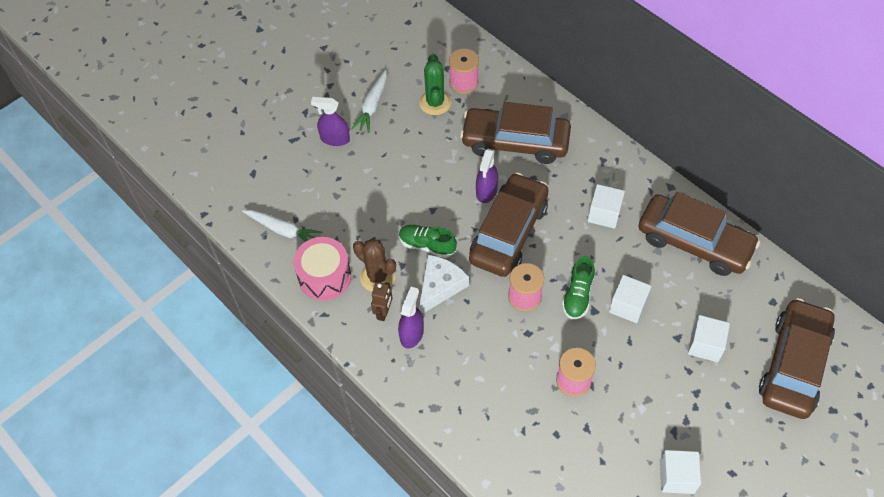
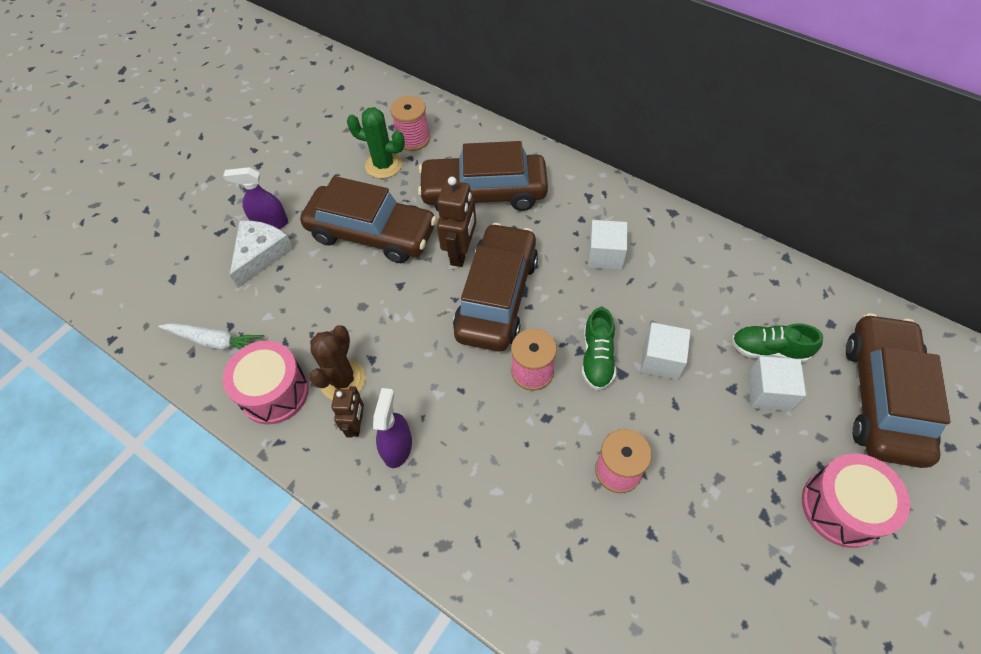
camera: 10 degrees left, 0 degrees up
(372, 106) = (311, 179): white carrot -> none
(377, 277) = (343, 380): brown cactus -> brown cactus turned 75 degrees clockwise
(427, 245) = (400, 329): green shoe -> green shoe (769, 350)
(435, 103) = (384, 165): green cactus -> green cactus turned 60 degrees counterclockwise
(440, 286) = (424, 378): white cheese -> white cheese (261, 254)
(486, 191) = (461, 252): purple spray bottle -> brown robot
(676, 477) = (787, 581): white cube -> none
(694, 242) = (718, 270): brown car -> brown car (372, 233)
(733, 436) = (841, 507): none -> pink drum

